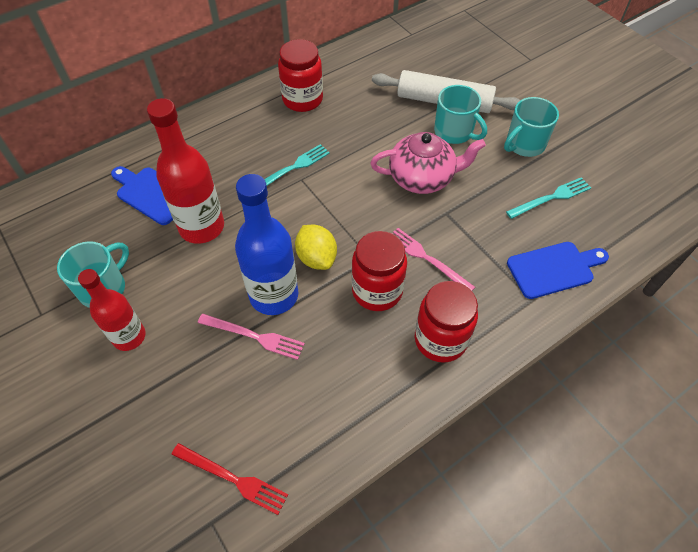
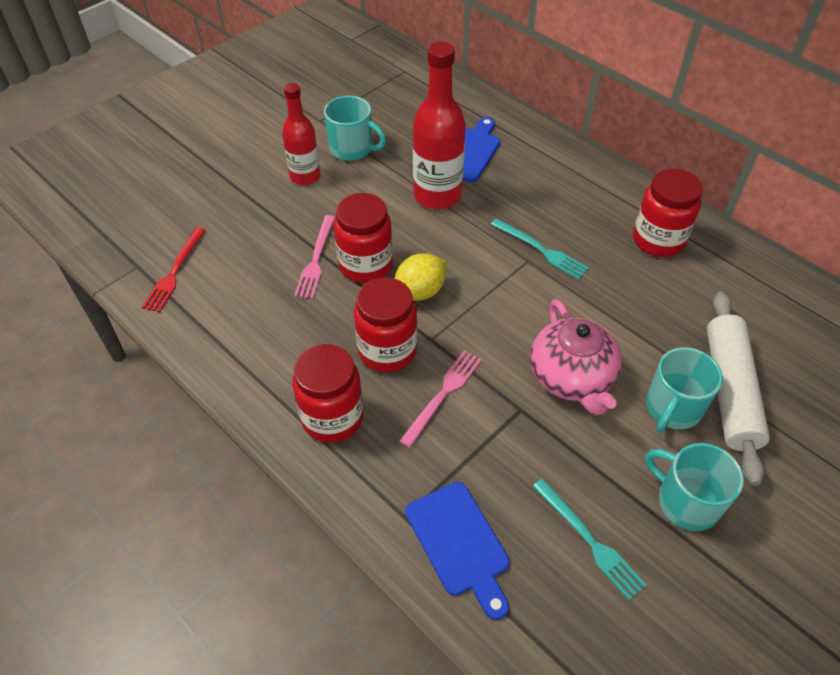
camera: 80 degrees right, 5 degrees down
(274, 295) = (365, 265): blue bottle -> red jar

